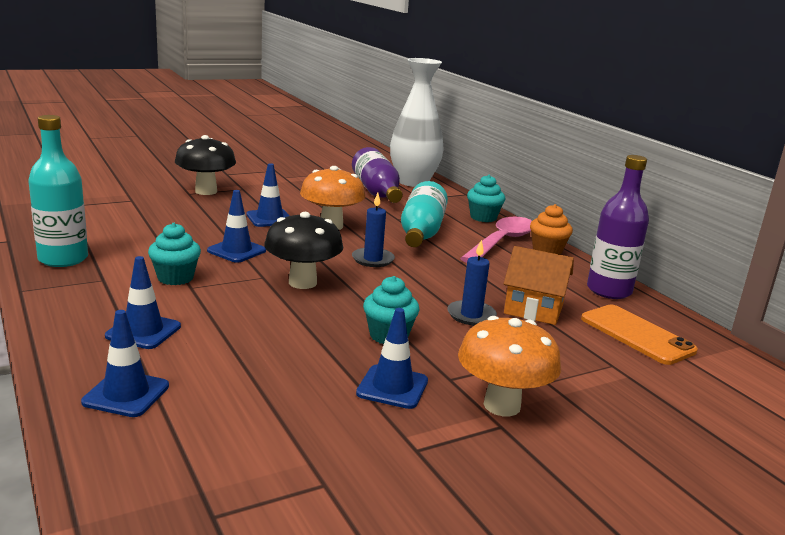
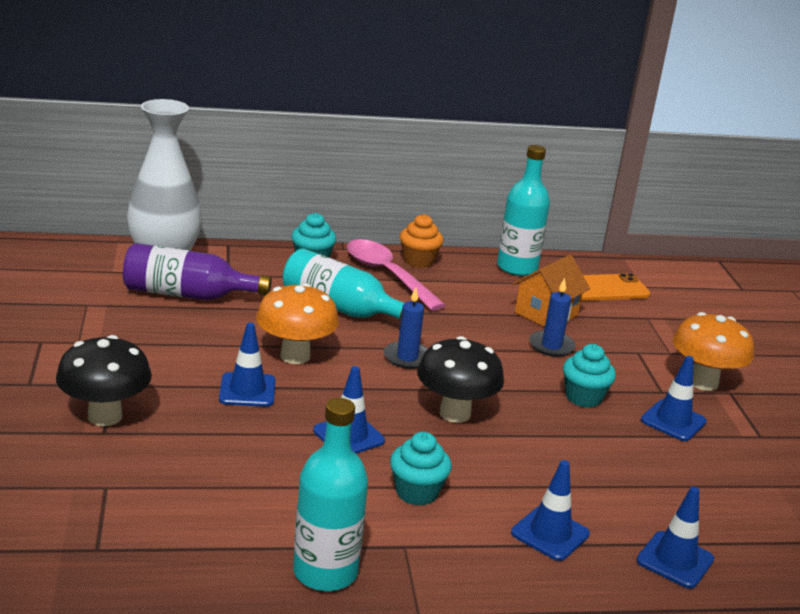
camera: 70 degrees left, 5 degrees up
(609, 290) = (517, 267): purple bottle -> turquoise bottle

